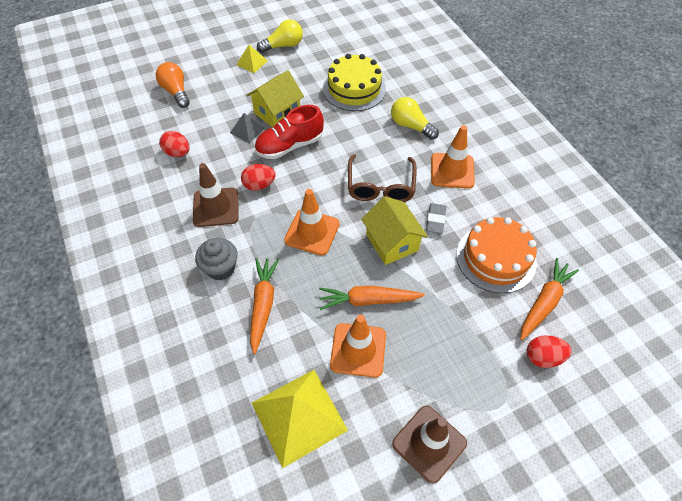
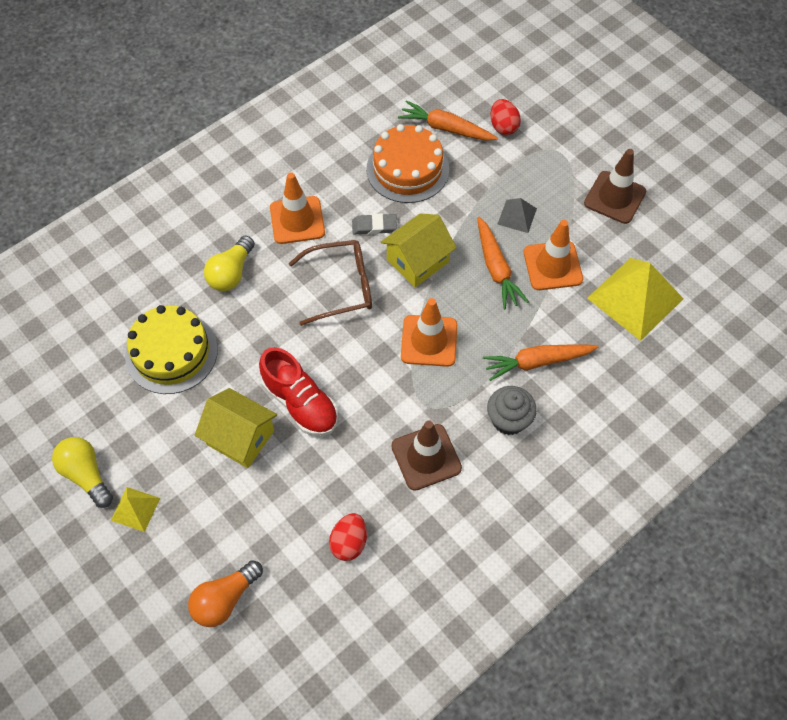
camera: 105 degrees left, 5 degrees up
(247, 130) = (284, 465): grey pyramid -> grey pyramid (517, 216)
(259, 185) = (376, 418): red egg -> none

